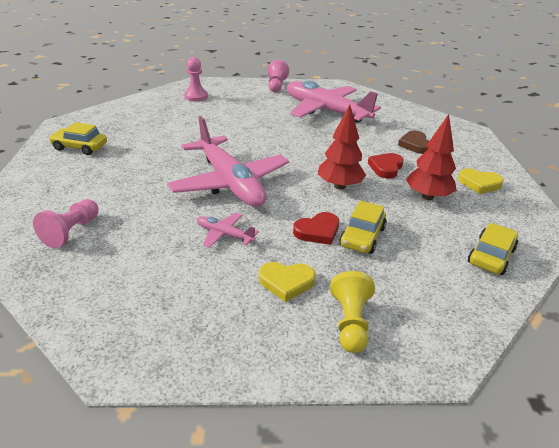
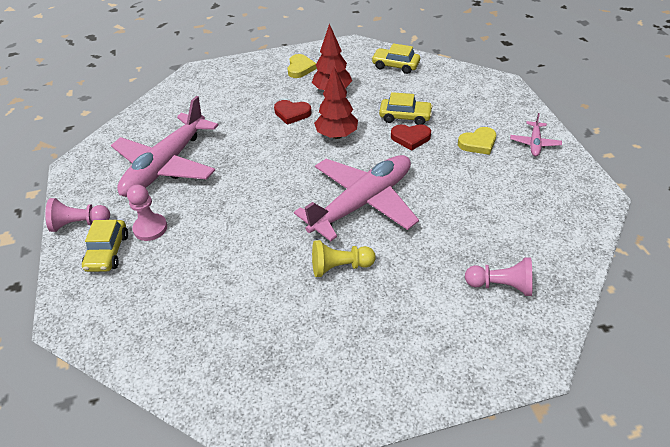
camera: 100 degrees left, 10 degrees up
(80, 147) = (338, 369): yellow car -> yellow car (107, 252)
(196, 96) = (132, 302): pink pawn -> pink pawn (150, 228)
(224, 235) = (444, 185): pink plane -> pink plane (534, 143)
(286, 282) = (478, 143): yellow heart -> yellow heart turned 75 degrees clockwise
(317, 231) = (410, 138): red heart -> red heart turned 135 degrees clockwise
(350, 322) = (495, 113): yellow pawn -> yellow pawn (340, 267)
(415, 145) = (239, 100): brown heart -> none

